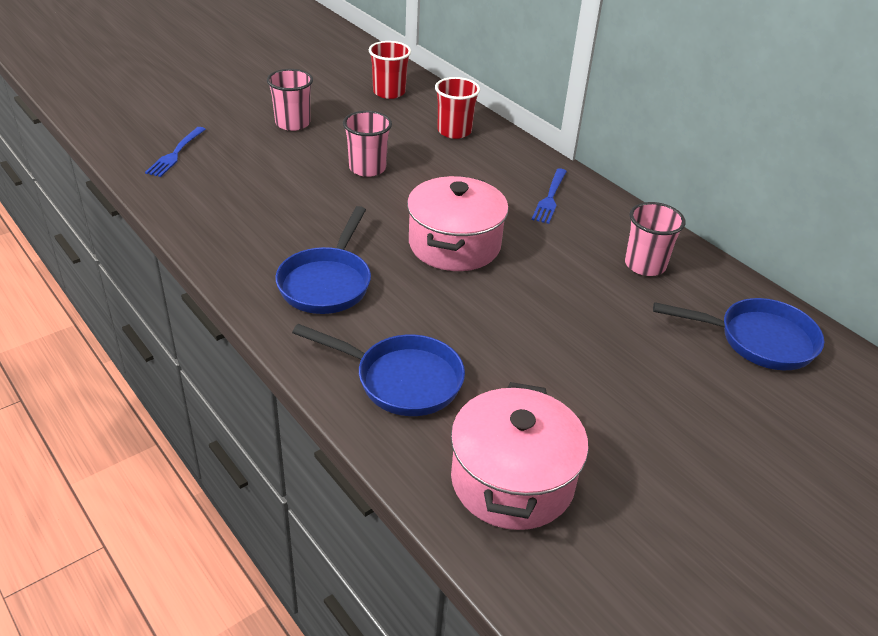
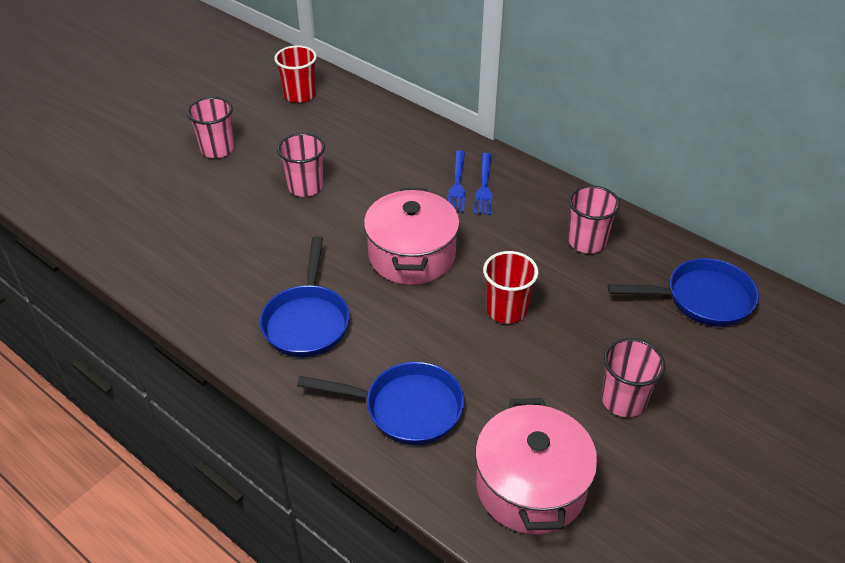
camera: 10 degrees left, 5 degrees up
(176, 153) = (114, 206): blue fork -> blue fork (457, 184)
(454, 131) = (375, 129): red cup -> red cup (506, 310)
(642, 419) = (623, 400): none -> pink cup

